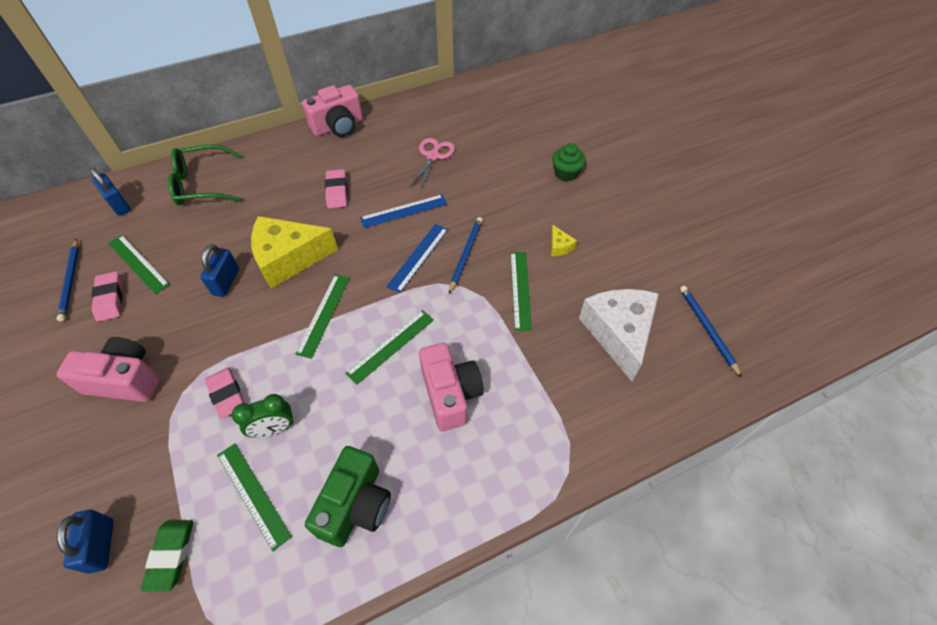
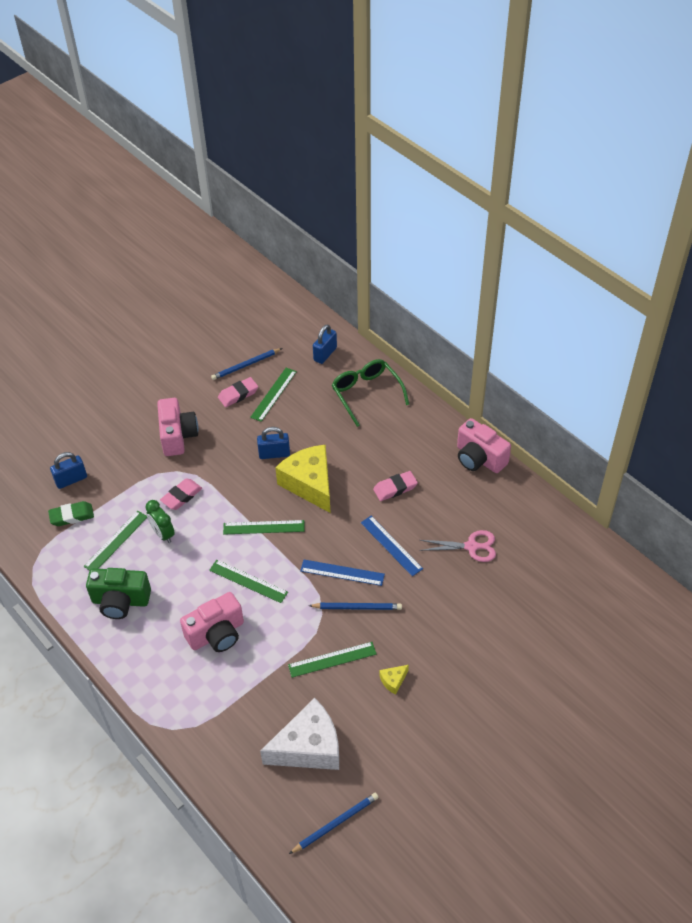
camera: 75 degrees right, 5 degrees down
(566, 173) = (496, 668): green cupcake -> none

